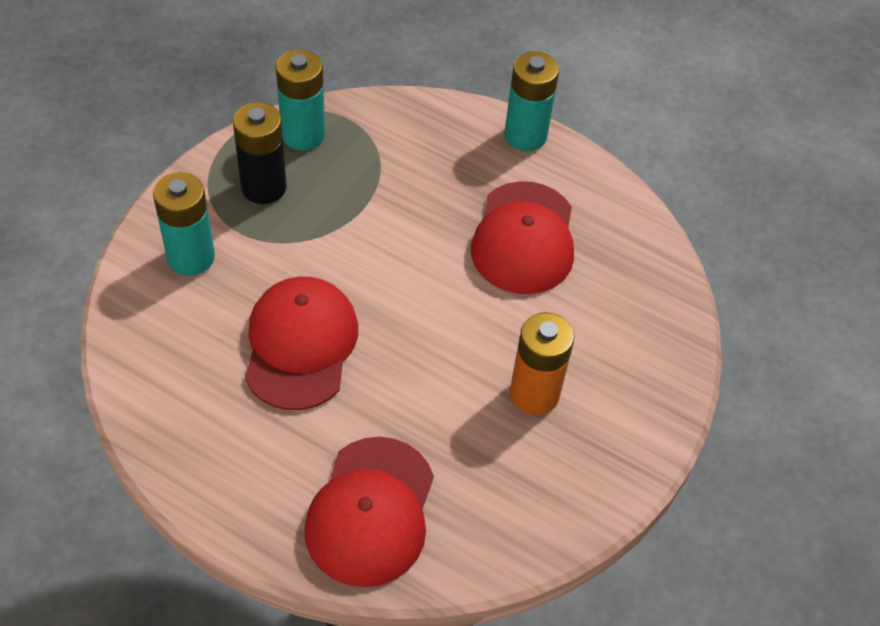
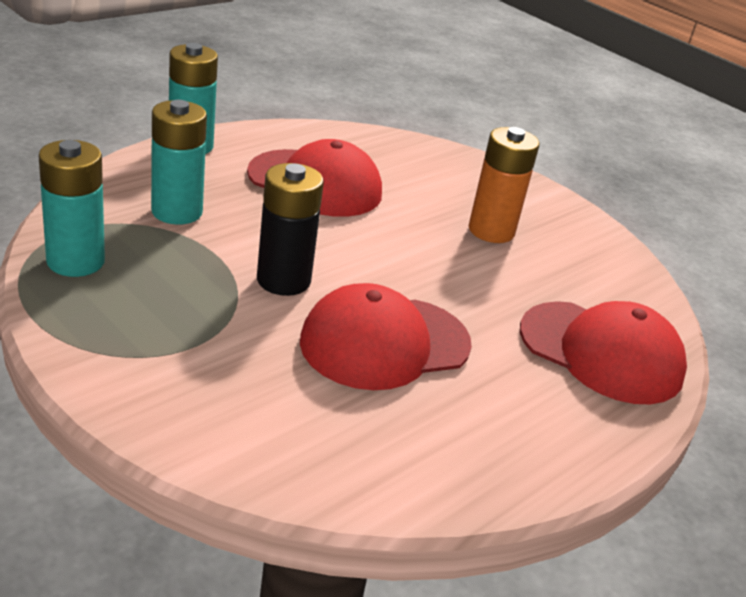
camera: 75 degrees left, 20 degrees down
(191, 257) = (211, 393): turquoise battery -> turquoise battery (177, 212)
(264, 187) = (137, 309): black battery -> black battery (283, 280)
(300, 345) = (384, 343): red cap -> red cap turned 45 degrees counterclockwise

